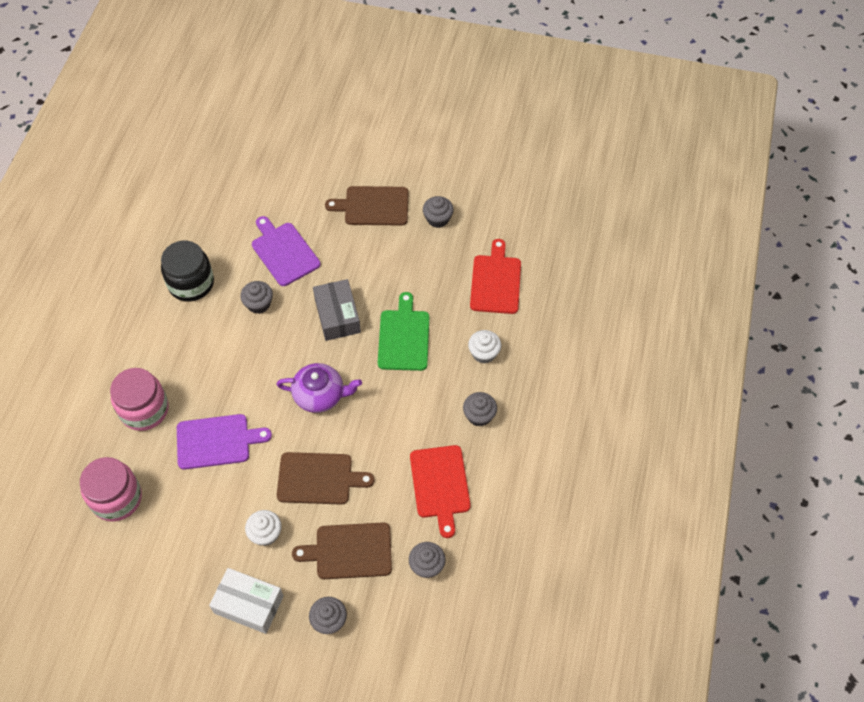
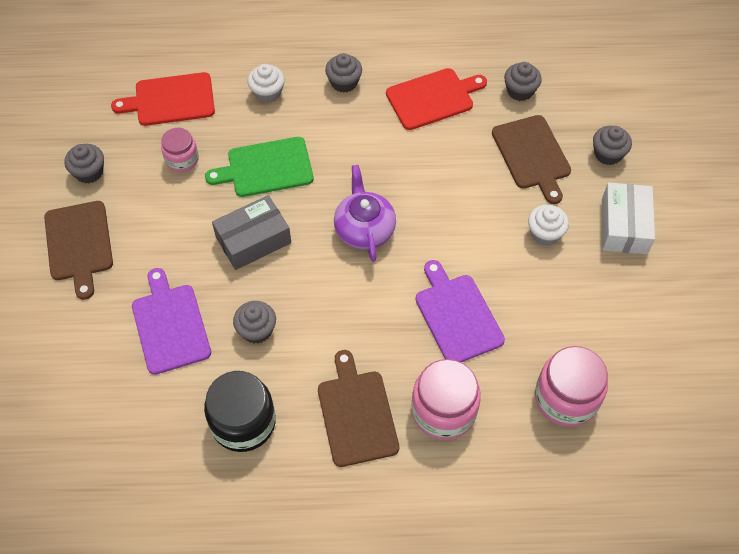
camera: 105 degrees left, 0 degrees up
(284, 252) = (170, 325): purple cutting board -> purple cutting board turned 120 degrees clockwise
(318, 479) = (465, 203): brown cutting board -> brown cutting board (357, 414)
(431, 280) = (182, 159): none -> pink jar

